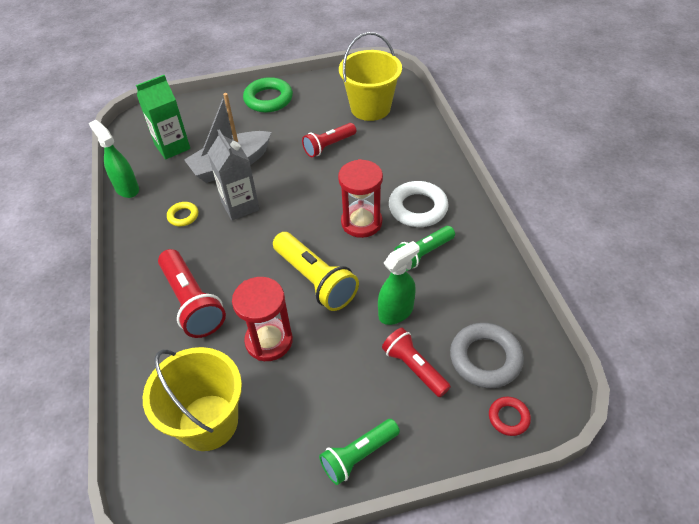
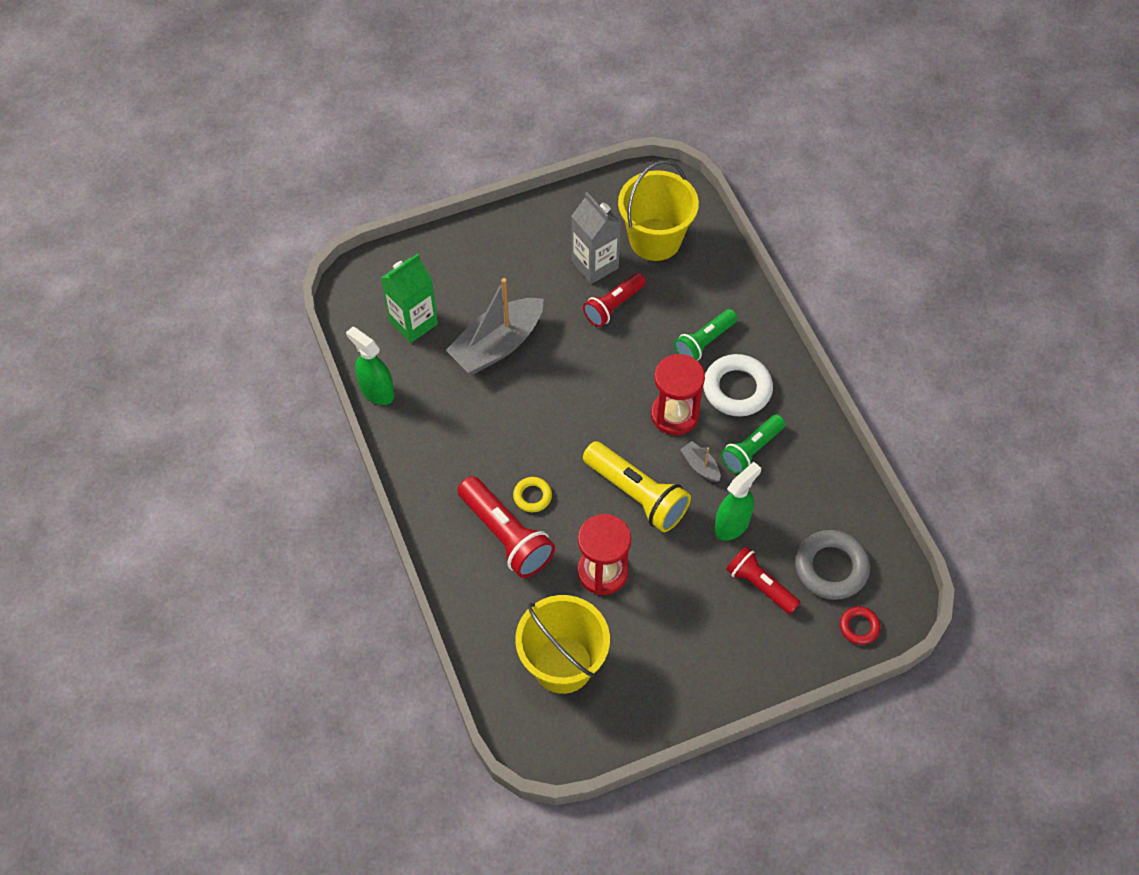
camera: 10 degrees left, 10 degrees up
(183, 216) = (460, 424): yellow ring -> yellow ring (532, 496)
(240, 206) = (525, 404): grey carton -> grey carton (595, 265)
(268, 99) = (517, 234): green ring -> none
(358, 455) = (719, 680): green flashlight -> green flashlight (704, 342)
(376, 262) = (700, 466): none -> grey boat

